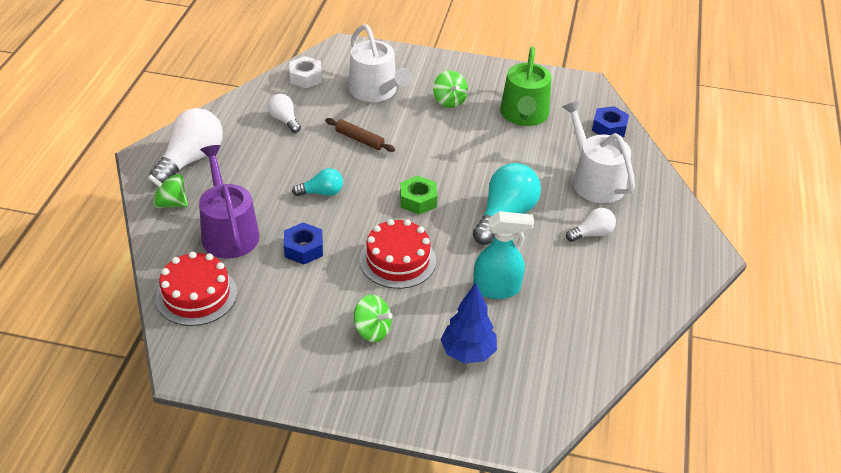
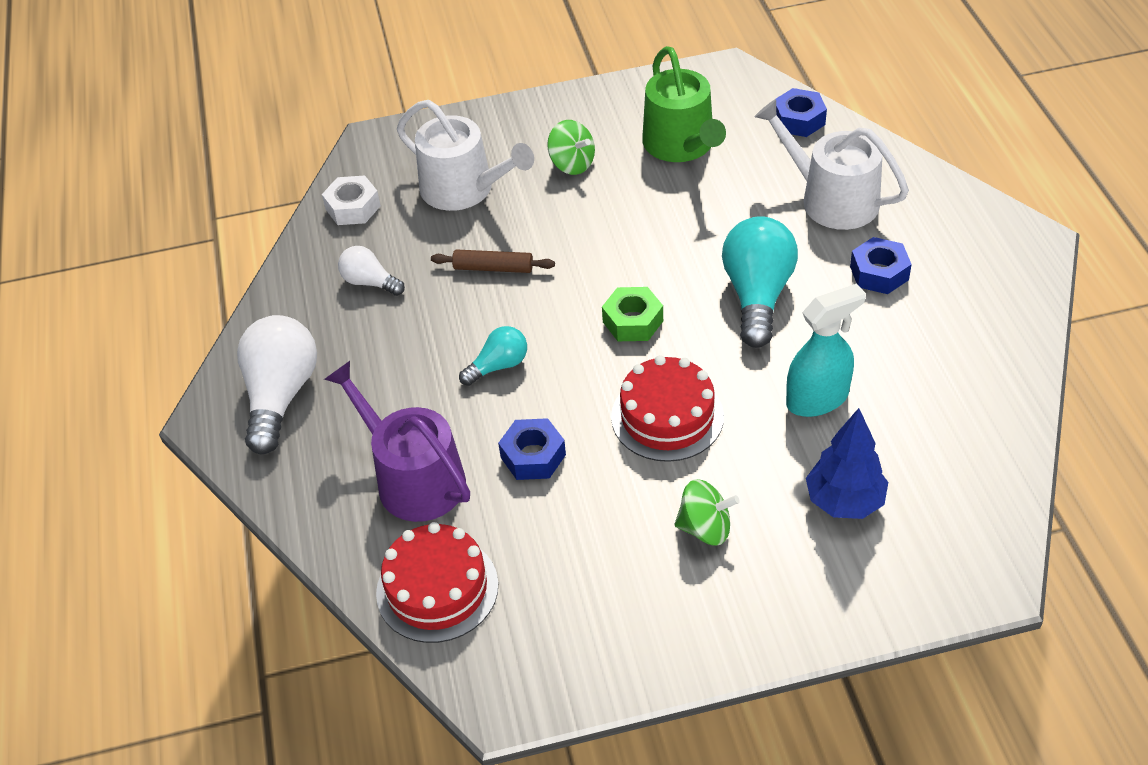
camera: 20 degrees left, 5 degrees up
(170, 203) = (300, 473): green spinning top -> none
(592, 234) = (879, 273): white light bulb -> blue nut

